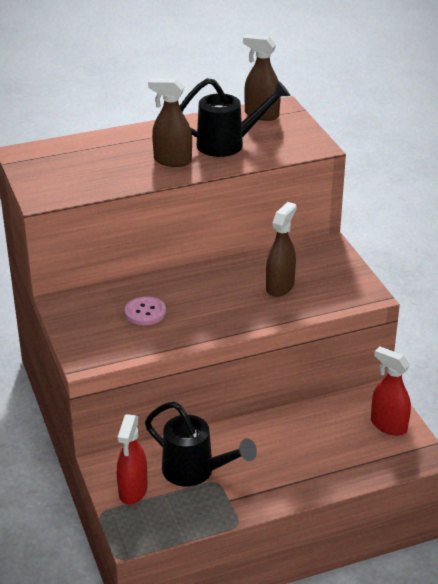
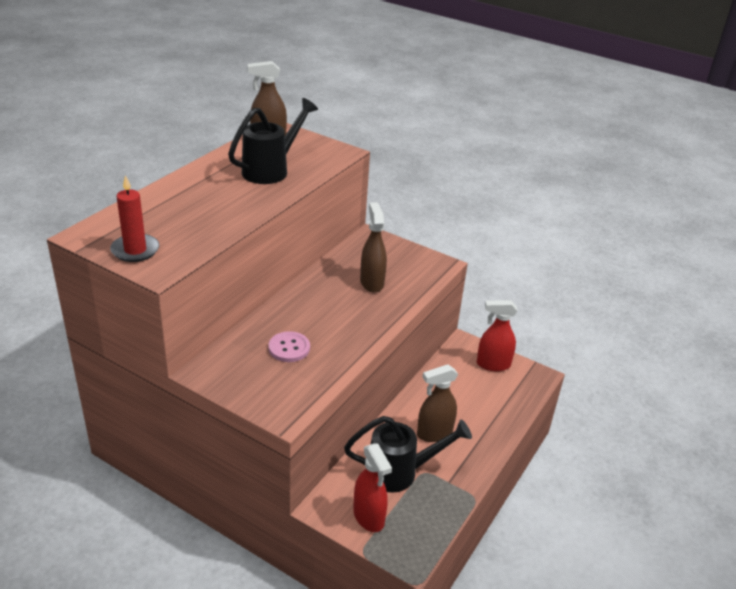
camera: 40 degrees left, 0 degrees up
(43, 177) = (135, 250): none -> red candle
(172, 161) = (240, 198): brown spray bottle -> brown spray bottle (434, 433)

